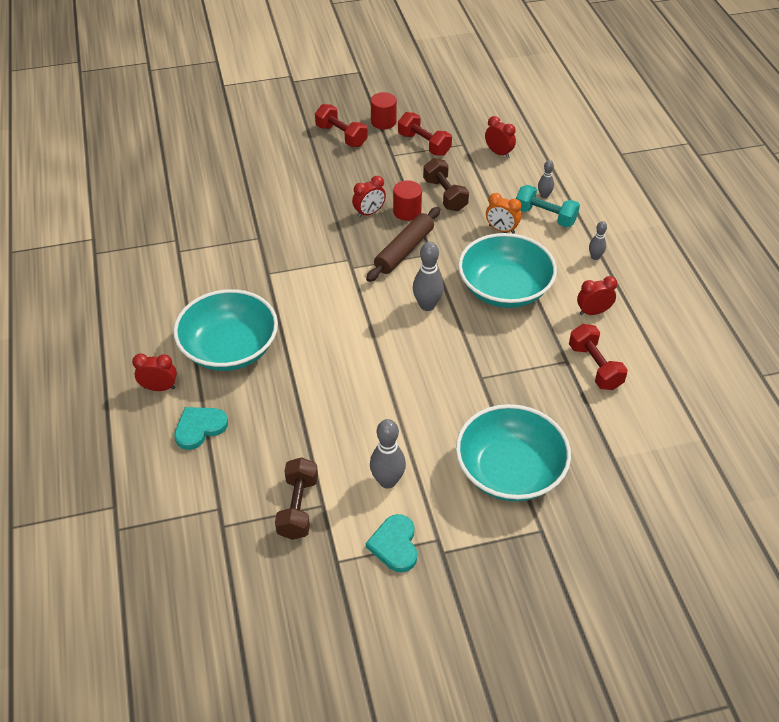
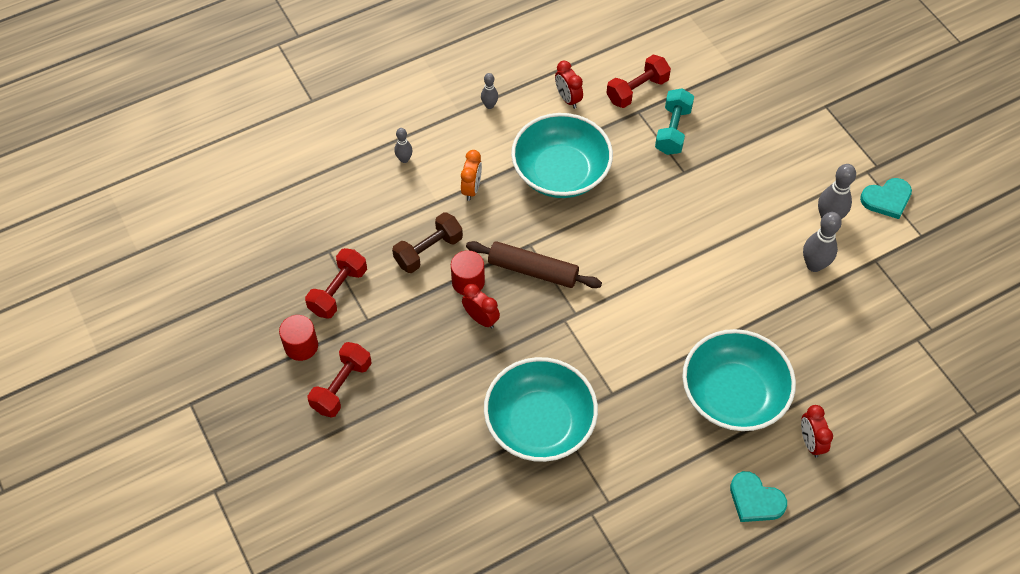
camera: 105 degrees left, 10 degrees up
(199, 428) = (841, 386): turquoise heart -> turquoise heart (755, 500)
(298, 507) = (886, 278): brown dumbbell -> none
(427, 305) = (607, 232): grey bowling pin -> grey bowling pin (814, 265)
(498, 153) = (337, 213): red clock -> none
(509, 470) = (778, 135): turquoise bowl -> turquoise bowl (540, 423)
(545, 216) = (439, 154): turquoise dumbbell -> turquoise dumbbell (673, 130)

